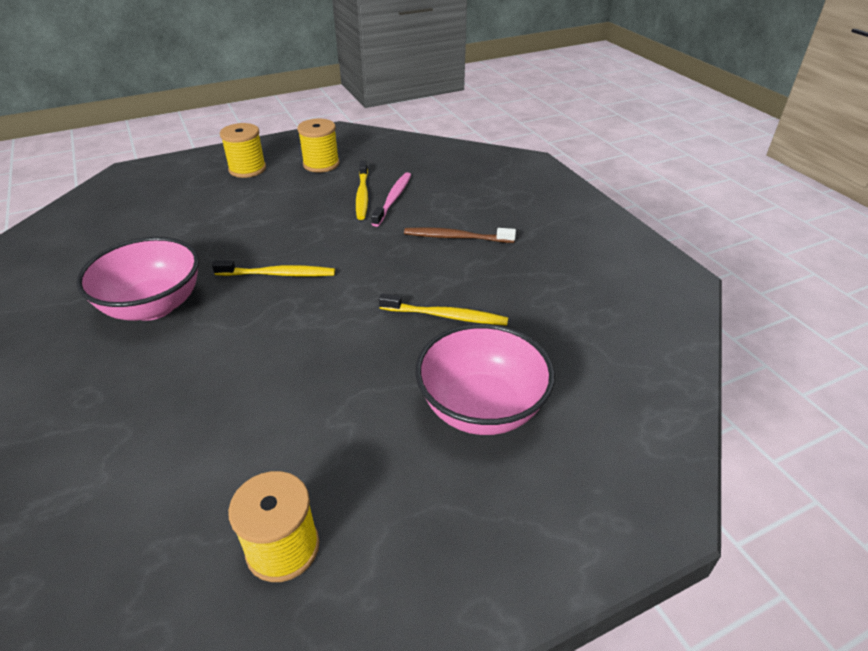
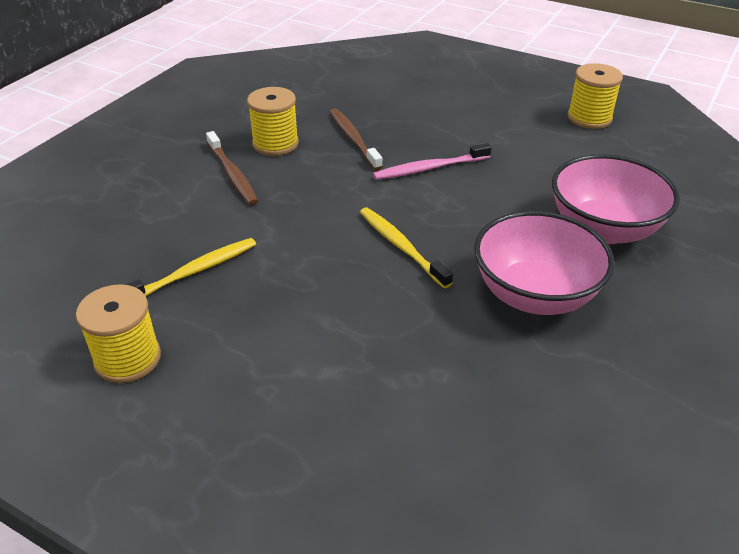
camera: 125 degrees left, 0 degrees up
(247, 169) = (201, 436): yellow spool -> yellow spool (275, 144)
(393, 199) = (184, 244): pink toothbrush -> pink toothbrush (429, 168)
(446, 316) = (353, 139): yellow toothbrush -> brown toothbrush
(481, 408) = (423, 98): pink bowl -> pink bowl (603, 229)

